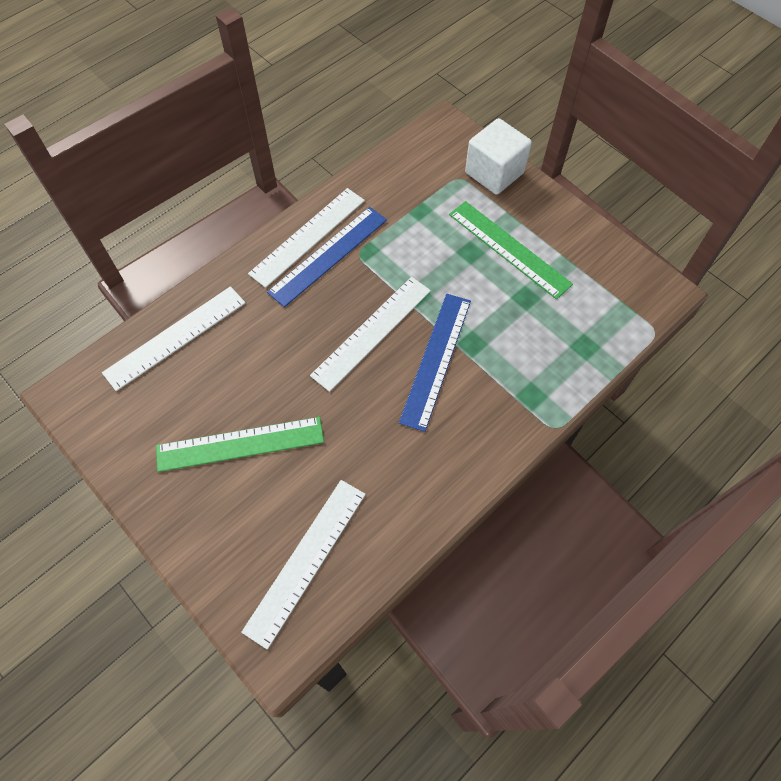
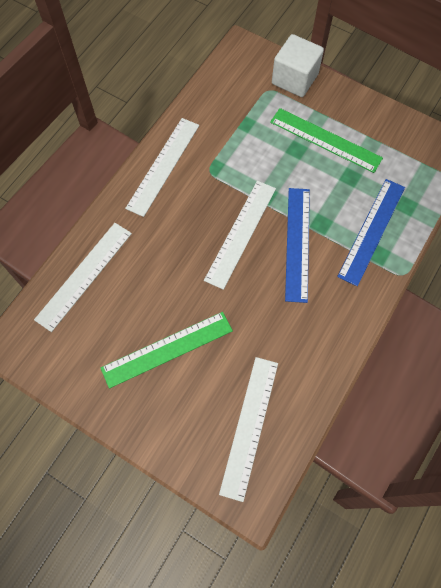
camera: 15 degrees left, 5 degrees up
(328, 255) = (185, 178): blue ruler -> blue ruler (372, 231)

